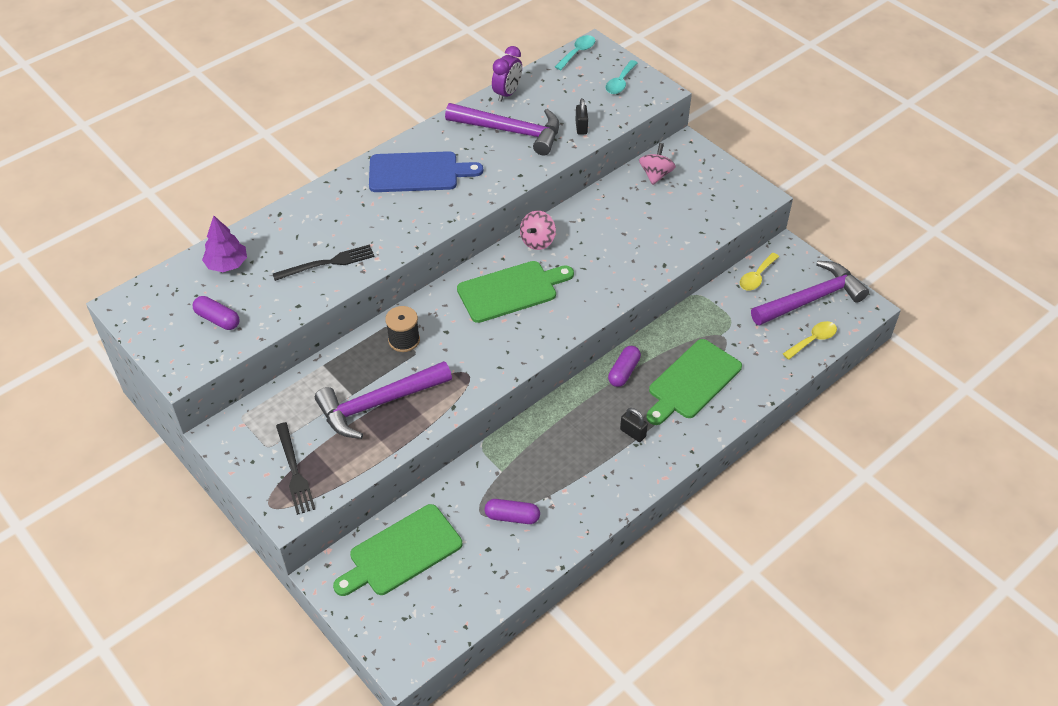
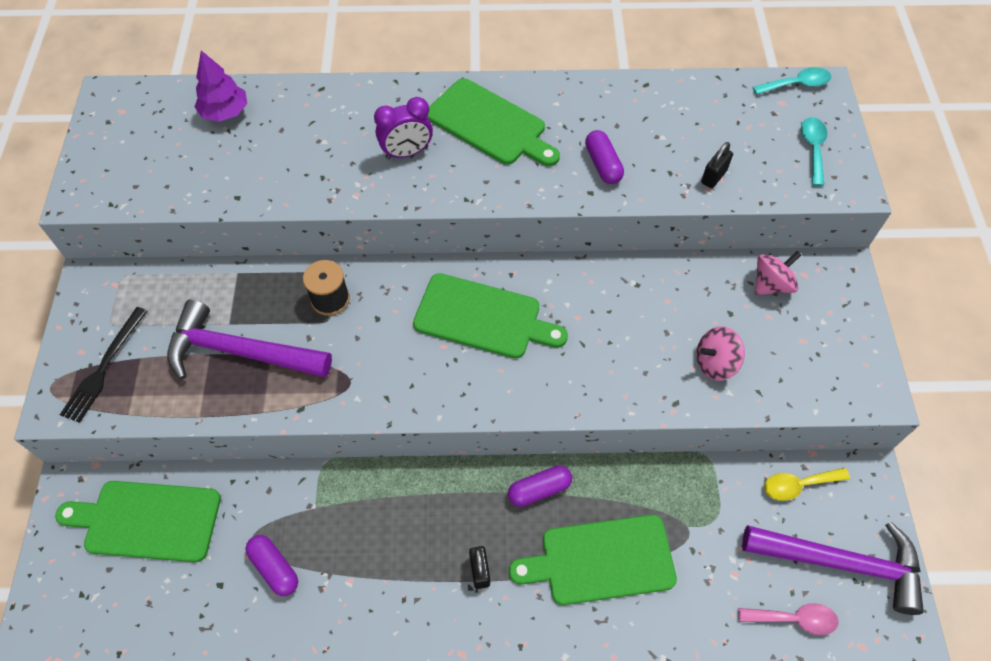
camera: 40 degrees right, 10 degrees up
(218, 319) = (159, 164): purple capsule -> purple capsule (603, 164)
(327, 263) = (308, 169): black fork -> none
(418, 172) = (490, 124): blue cutting board -> green cutting board
(507, 93) = (670, 89): purple clock -> purple clock (407, 153)
(510, 131) = (630, 135): purple hammer -> none
(537, 241) = (565, 278): pink spinning top -> pink spinning top (715, 363)
(620, 83) = (813, 149): turquoise spoon -> turquoise spoon turned 120 degrees clockwise
(813, 340) = (794, 619): yellow spoon -> pink spoon

